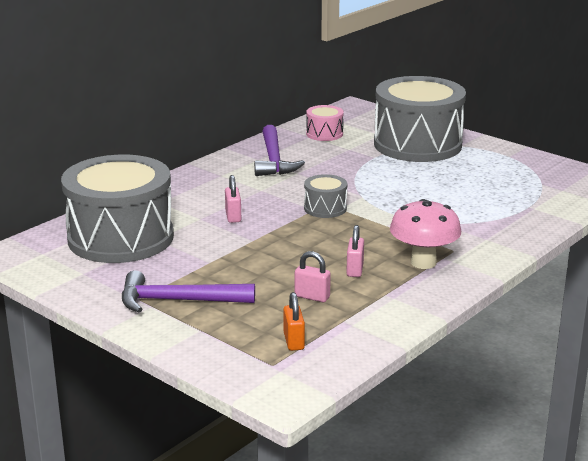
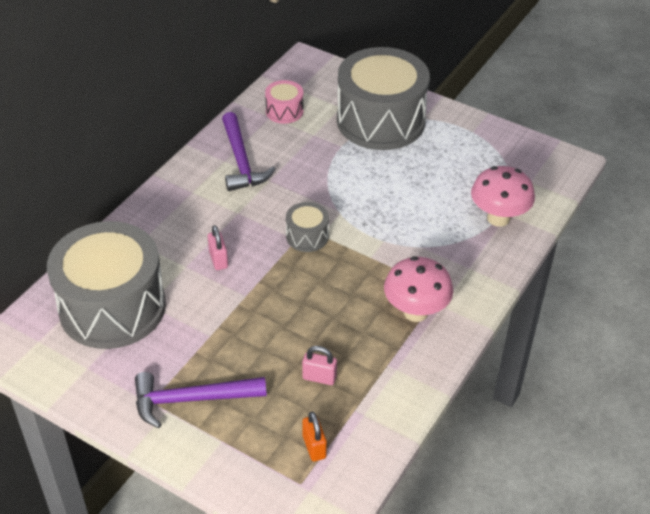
camera: 10 degrees left, 20 degrees up
(355, 270) = (352, 331): pink padlock -> none
(523, 210) = (498, 218): none -> pink mushroom

